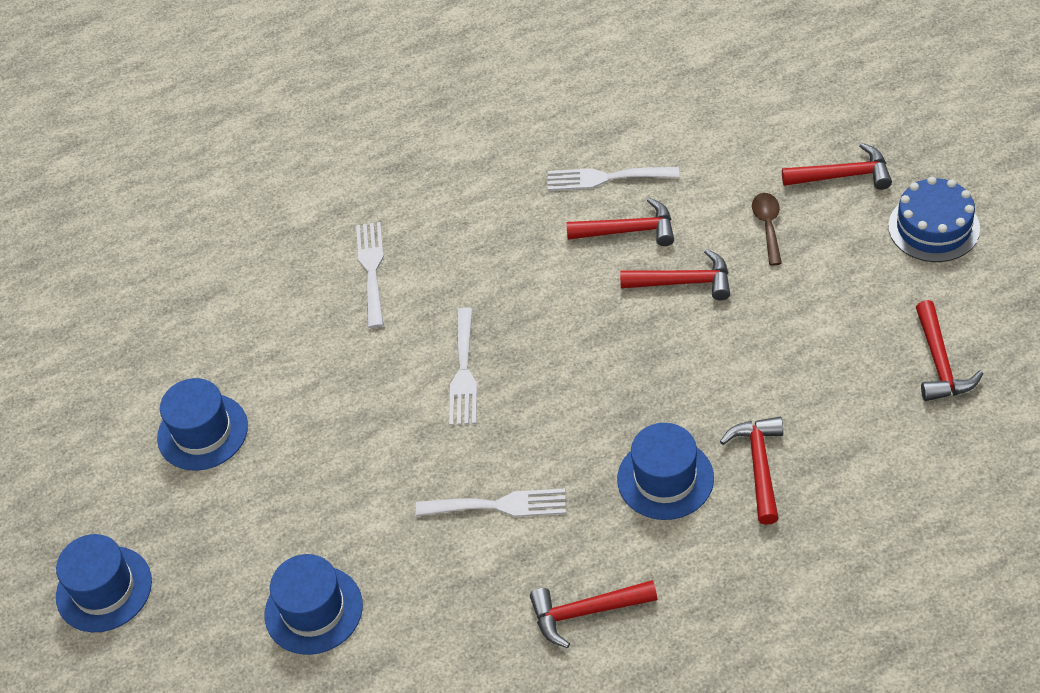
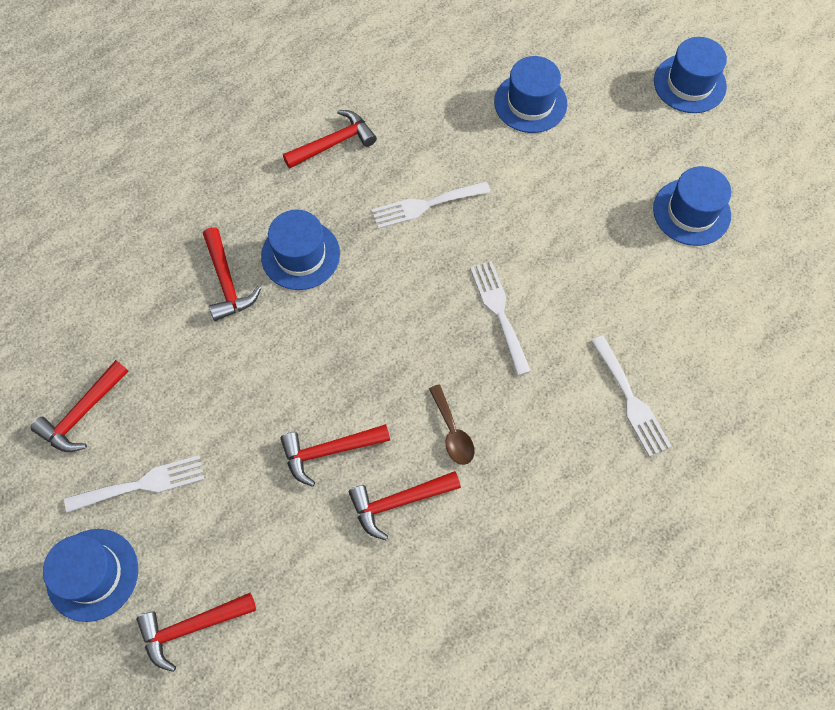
camera: 155 degrees right, 15 degrees up
(605, 178) = (442, 567): white fork -> white fork (142, 484)
(768, 226) = (260, 538): brown spoon -> brown spoon (452, 431)
(934, 227) = (92, 574): blue cake -> blue hat
(939, 363) = (82, 413): red hammer -> red hammer turned 120 degrees counterclockwise

